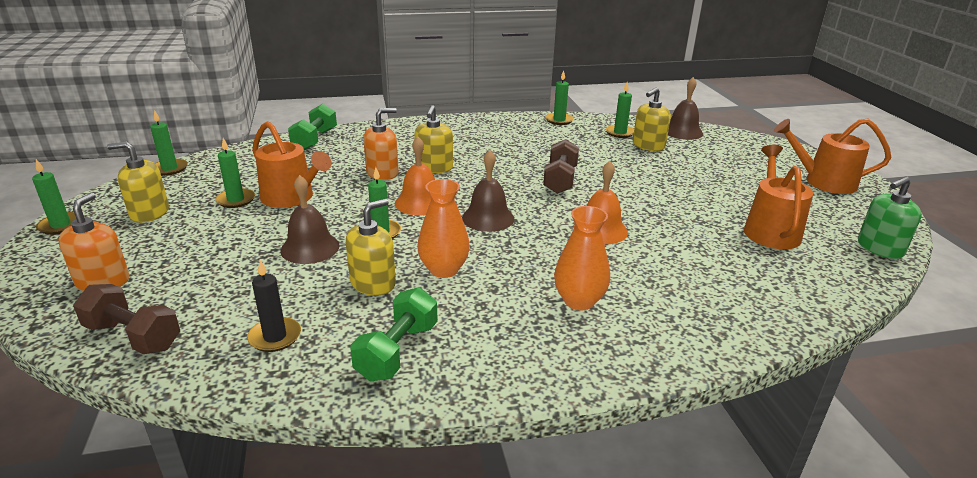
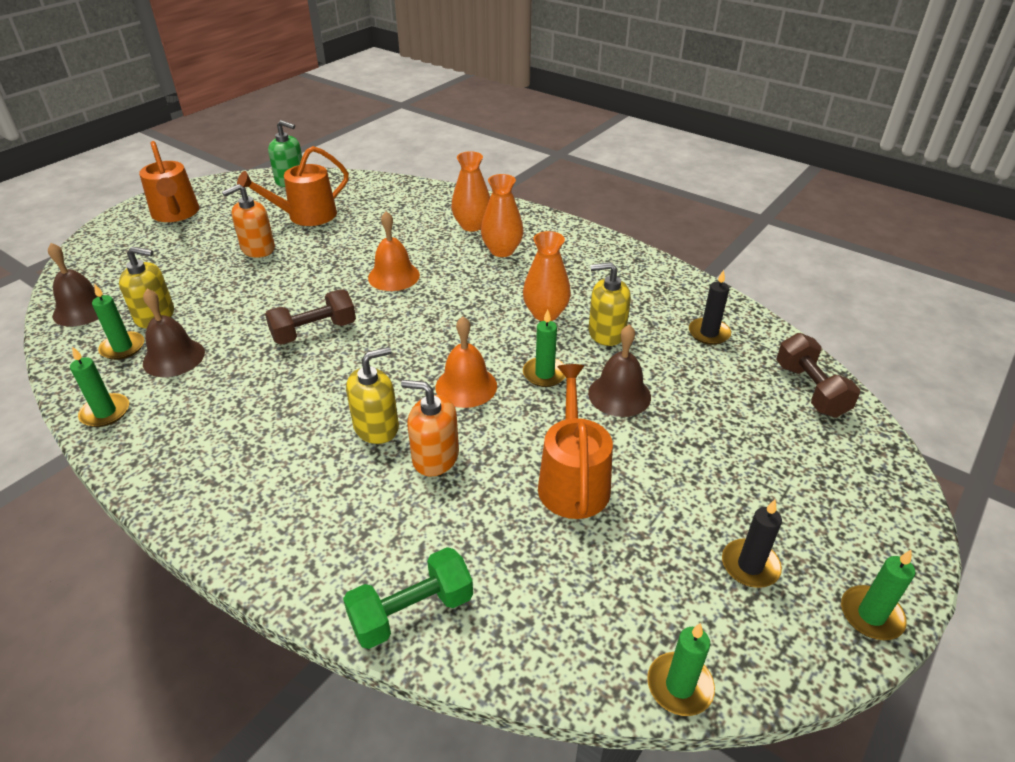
camera: 130 degrees left, 10 degrees up
(103, 281) = (827, 468): orange soap dispenser -> orange soap dispenser (258, 249)
(149, 213) = (750, 565): yellow soap dispenser -> black candle
(236, 200) = (635, 521): green candle -> none
(397, 351) = (642, 285): green dumbbell -> none
(488, 218) = (443, 334): brown bell -> brown bell (174, 357)
(657, 309) = (472, 225): none -> orange vase

